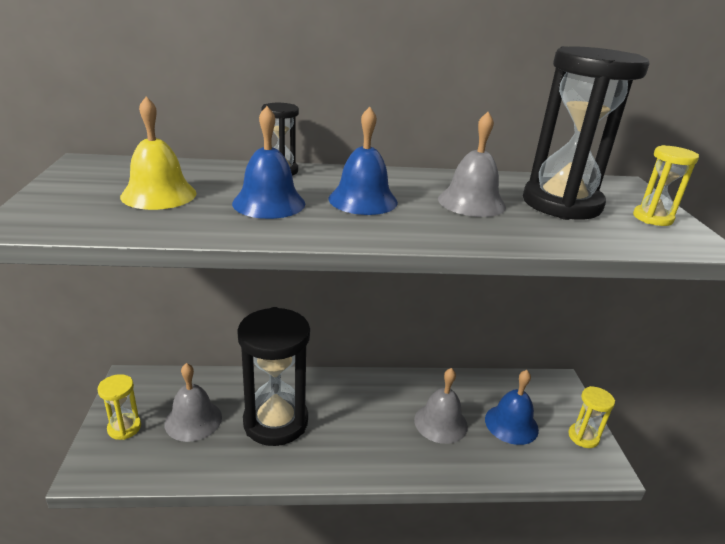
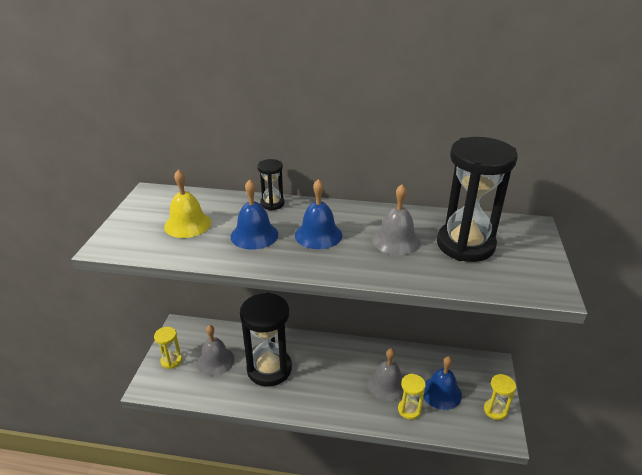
camera: 15 degrees right, 5 degrees up
(652, 218) = (531, 263): yellow hourglass -> yellow hourglass (409, 410)

